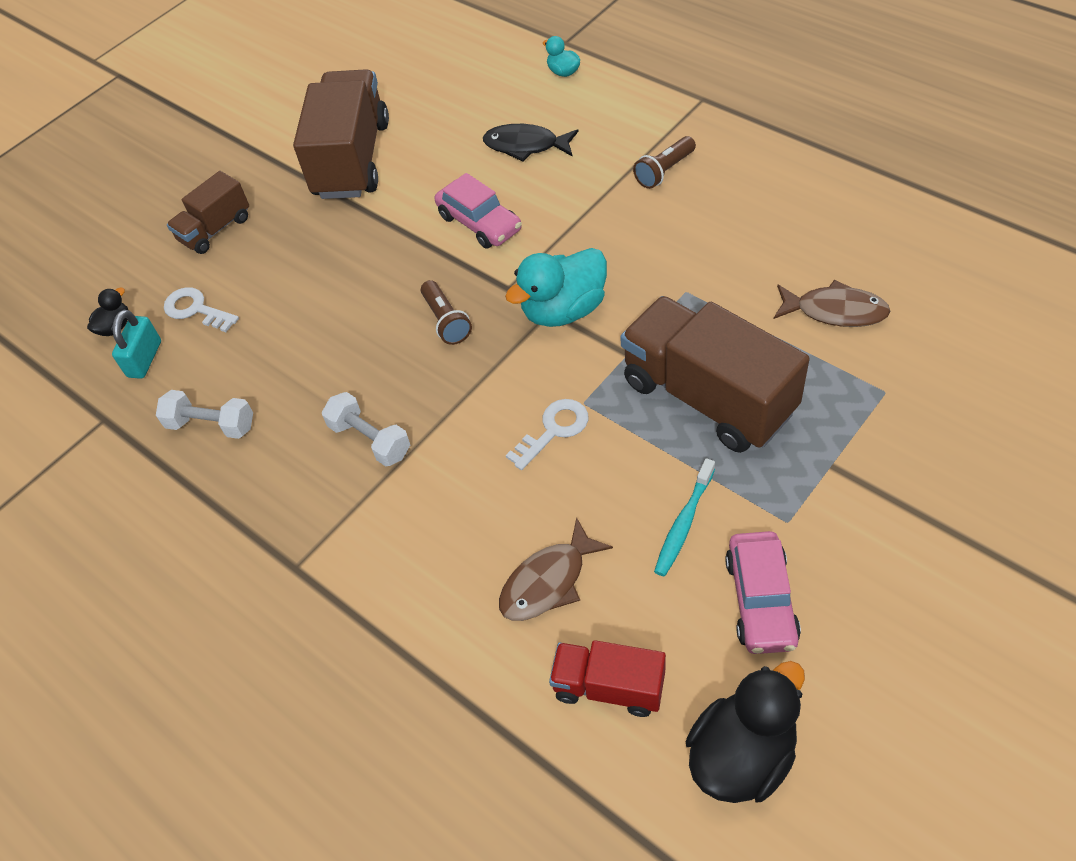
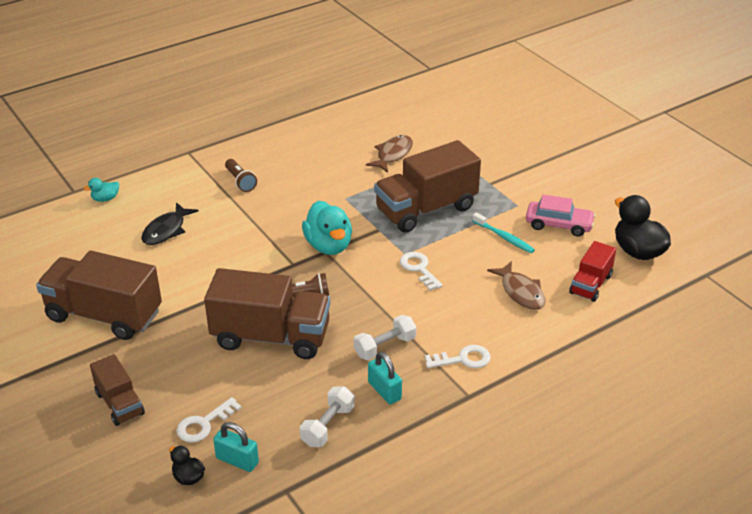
camera: 80 degrees left, 15 degrees down
(284, 465) = (384, 391): none -> turquoise padlock
(356, 315) = (271, 337): none -> brown truck
(369, 541) = (463, 359): none -> white key
(479, 223) = (225, 265): pink car -> none

